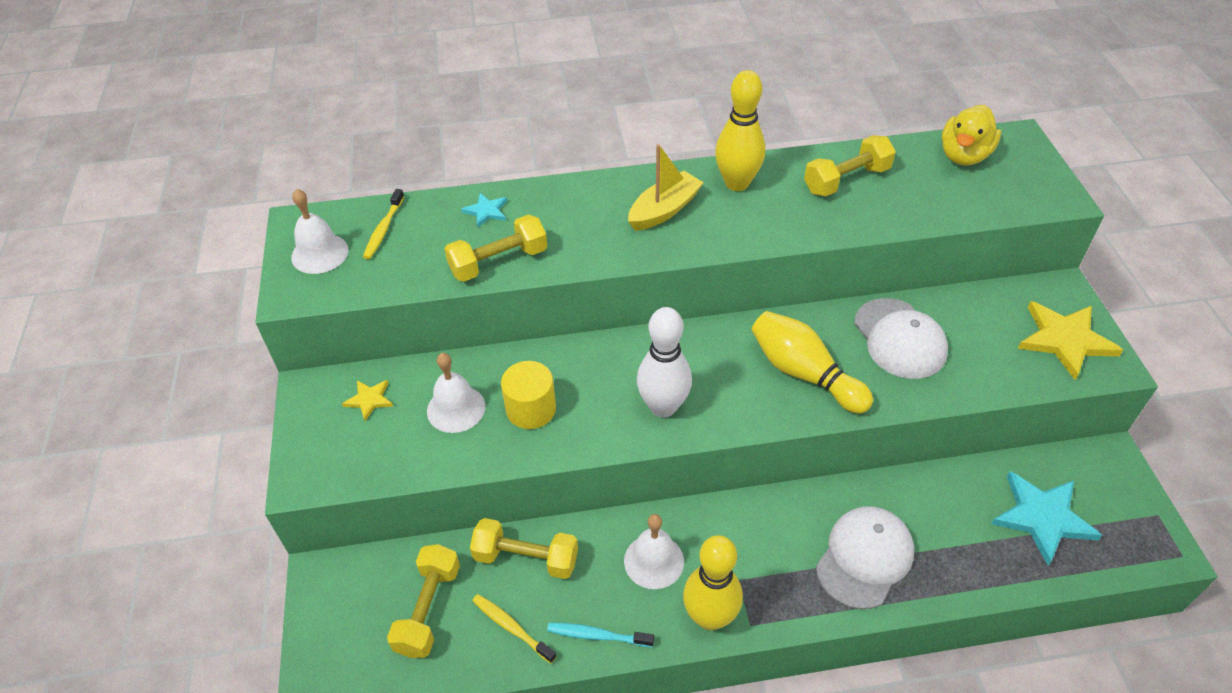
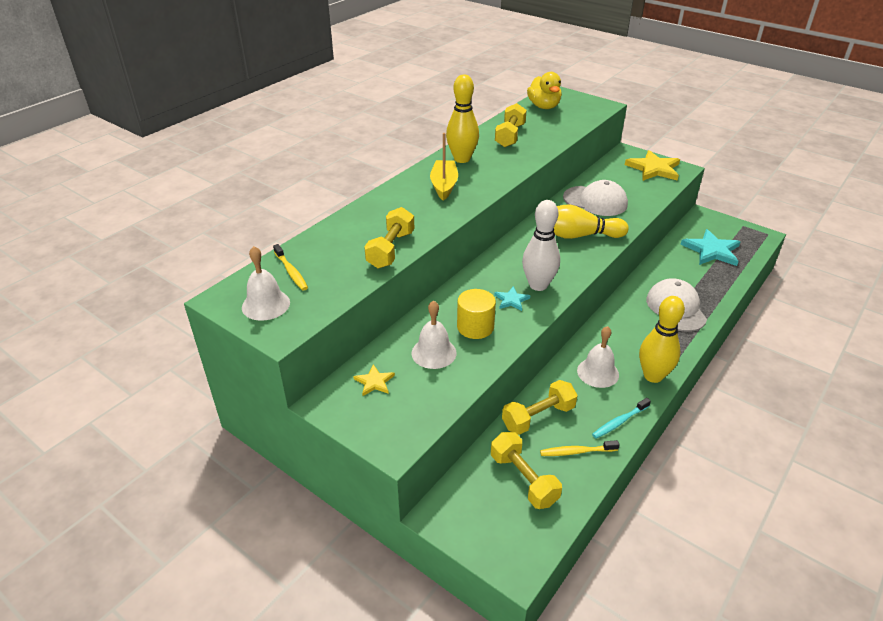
camera: 45 degrees left, 10 degrees down
(486, 211) = (344, 232): turquoise star -> turquoise star (511, 300)

